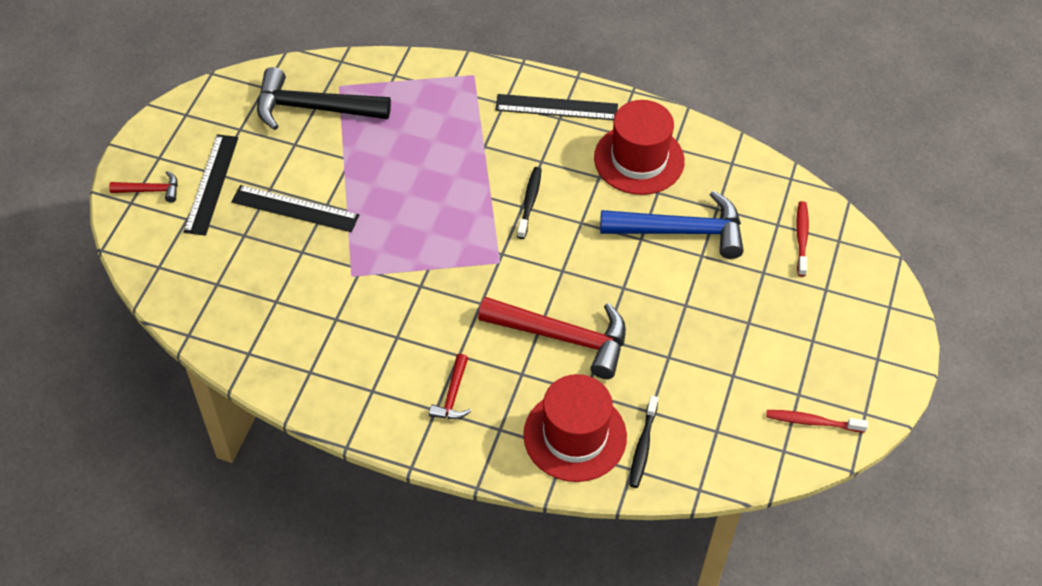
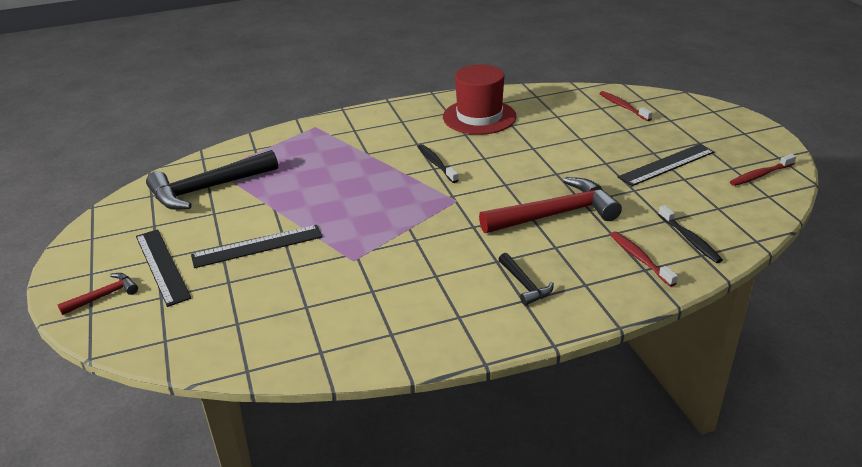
camera: 35 degrees left, 20 degrees down
(452, 395) = (524, 285): red hammer -> black hammer
(556, 107) = (393, 118): black ruler -> black ruler (666, 164)
(575, 436) = (640, 258): red hat -> red toothbrush
(682, 231) = (552, 134): blue hammer -> none

